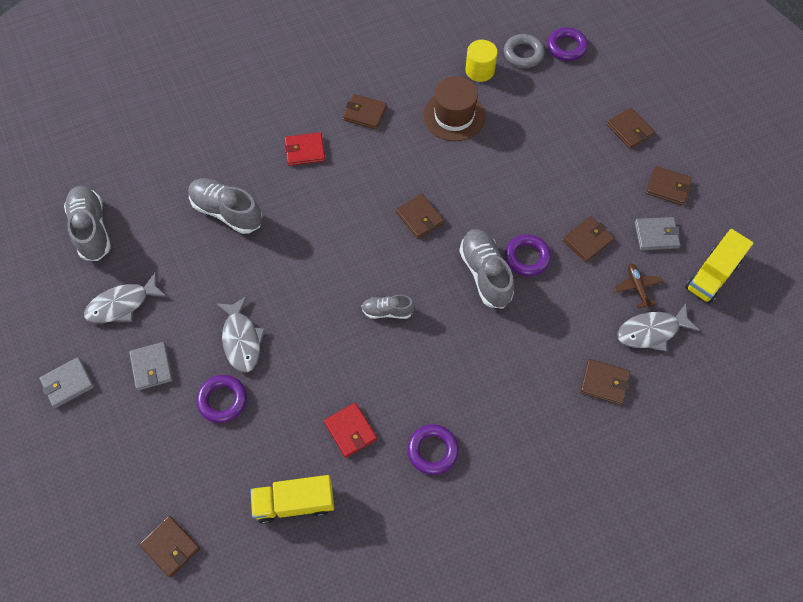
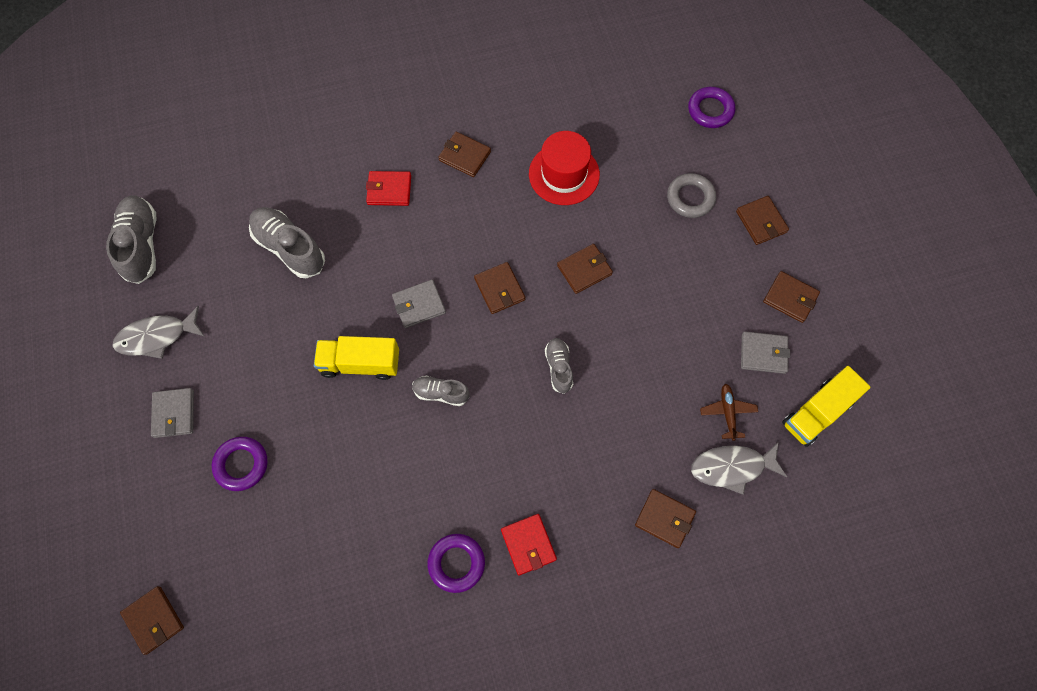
camera: 10 degrees right, 5 degrees up
(68, 383) = (82, 417): grey wallet -> grey wallet (419, 305)
(241, 340) = (275, 399): grey fish -> none
(294, 503) = (294, 595): yellow truck -> yellow truck (360, 363)
(350, 431) = (372, 524): red wallet -> red wallet (528, 544)
(454, 116) = (564, 174): brown hat -> red hat
(479, 70) = (604, 124): yellow cylinder -> none
(485, 274) = (559, 368): grey shoe -> grey shoe, size x0.58
(523, 54) = (659, 111): grey ring -> grey ring (690, 198)
(527, 257) = (610, 356): purple ring -> none
(587, 240) = (683, 347): brown wallet -> brown wallet (584, 270)

